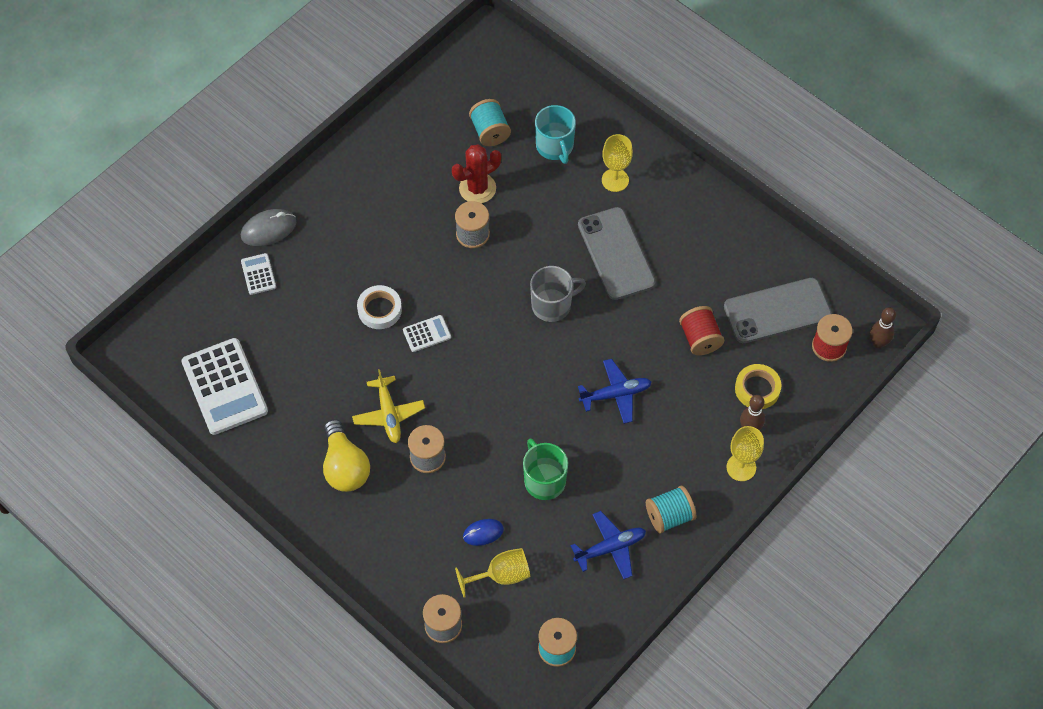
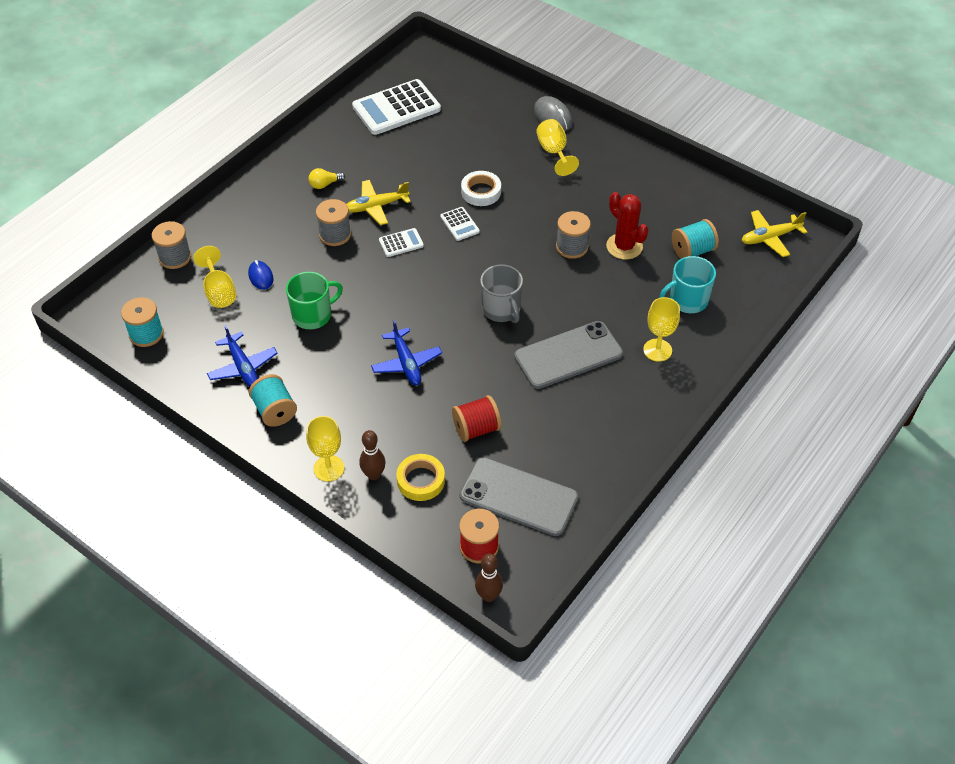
camera: 85 degrees right, 10 degrees down
(258, 274) = (506, 115): white calculator -> white calculator (401, 243)
(327, 234) = (554, 152): none -> yellow goblet
(345, 466) = (325, 184): yellow light bulb -> yellow light bulb, size x0.51
(479, 66) = (770, 238): none -> yellow plane
(777, 311) = (518, 496): grey phone -> grey phone turned 45 degrees counterclockwise

